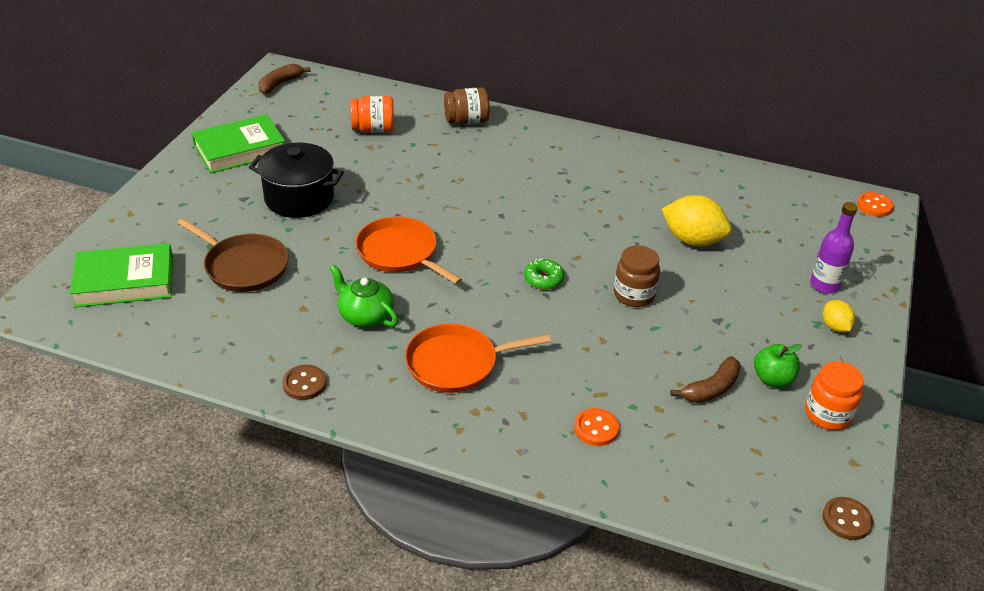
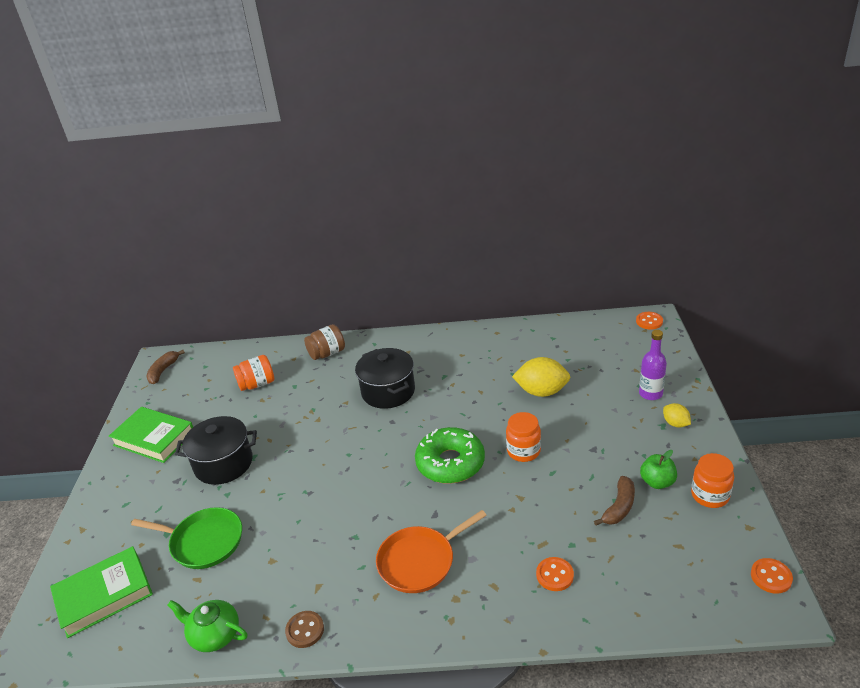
camera: 15 degrees left, 5 degrees down
(240, 149) = (154, 438): green book -> green book turned 75 degrees clockwise
(243, 266) = (203, 542): brown pan -> green pan
(365, 315) = (326, 547): green teapot -> green teapot (214, 634)
(400, 253) = (328, 482): orange pan -> none
(514, 183) = (388, 391): none -> black pot
(543, 279) = (450, 463): green donut -> green donut, size x2.12
(634, 295) = (523, 451): brown jar -> orange jar
(846, 520) = (771, 577): brown button -> orange button

